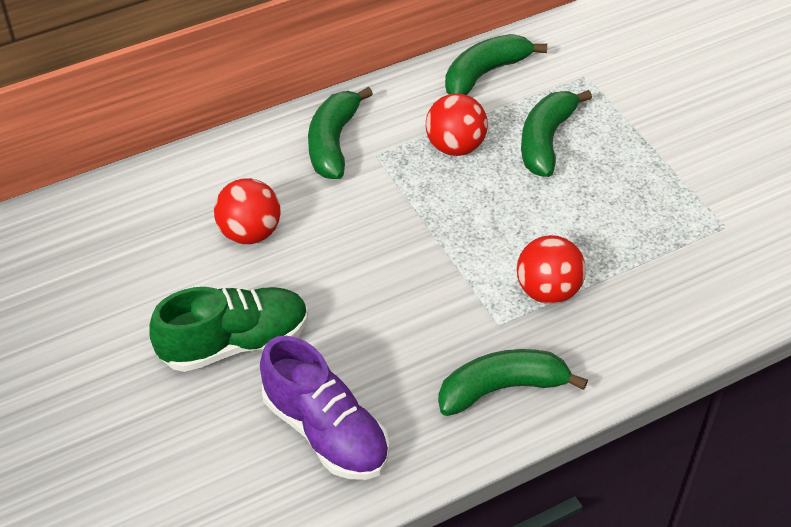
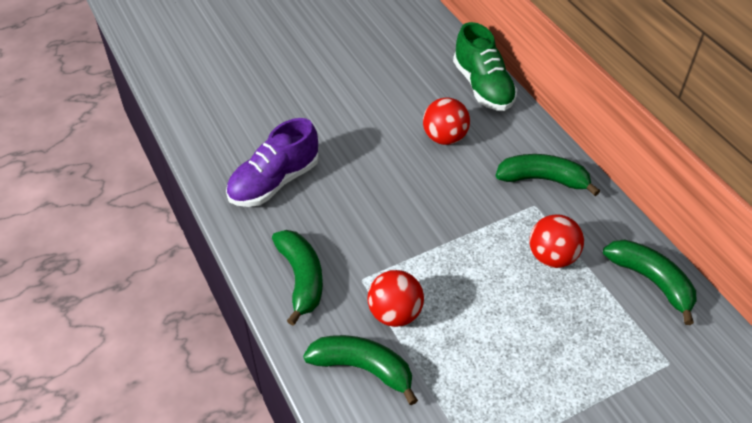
camera: 90 degrees right, 0 degrees up
(235, 343) = (347, 135): green shoe -> green shoe (483, 86)
(546, 141) = (571, 323): green banana -> green banana (363, 368)

